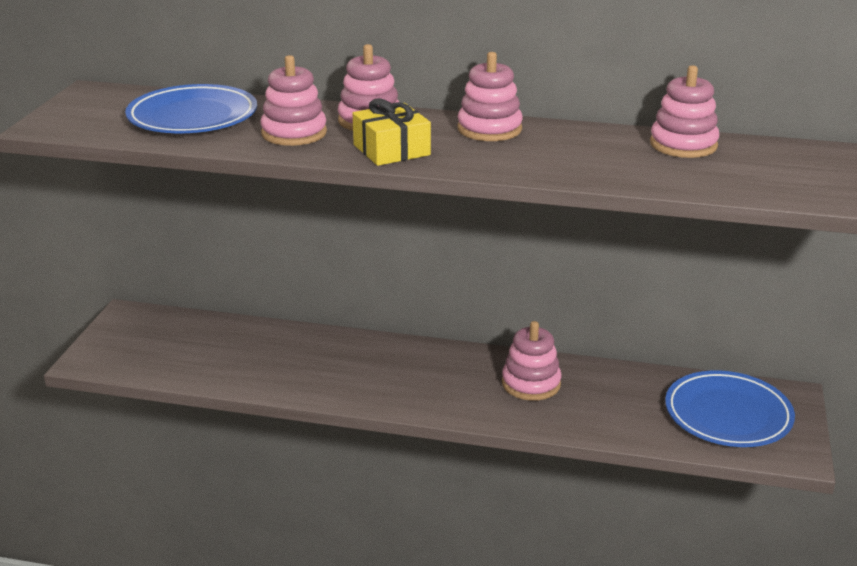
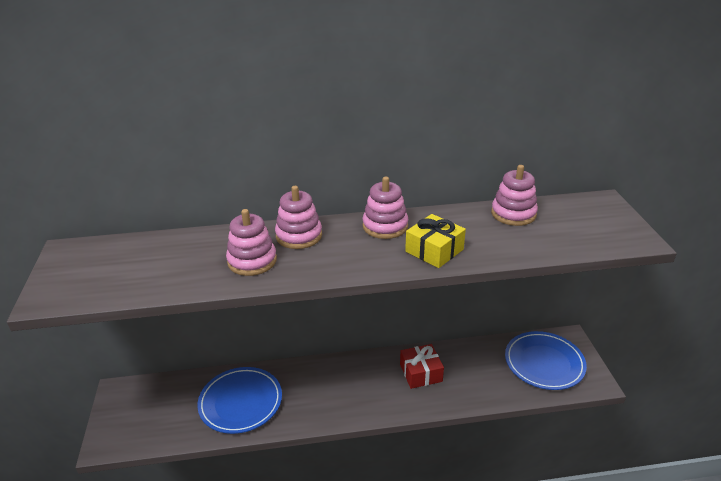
camera: 20 degrees left, 5 degrees up
(193, 117) = (164, 260): blue plate -> blue plate (240, 402)
(391, 150) = (332, 262): yellow gift -> yellow gift (434, 250)
(531, 384) = (421, 373): pink stacking toy -> red gift

